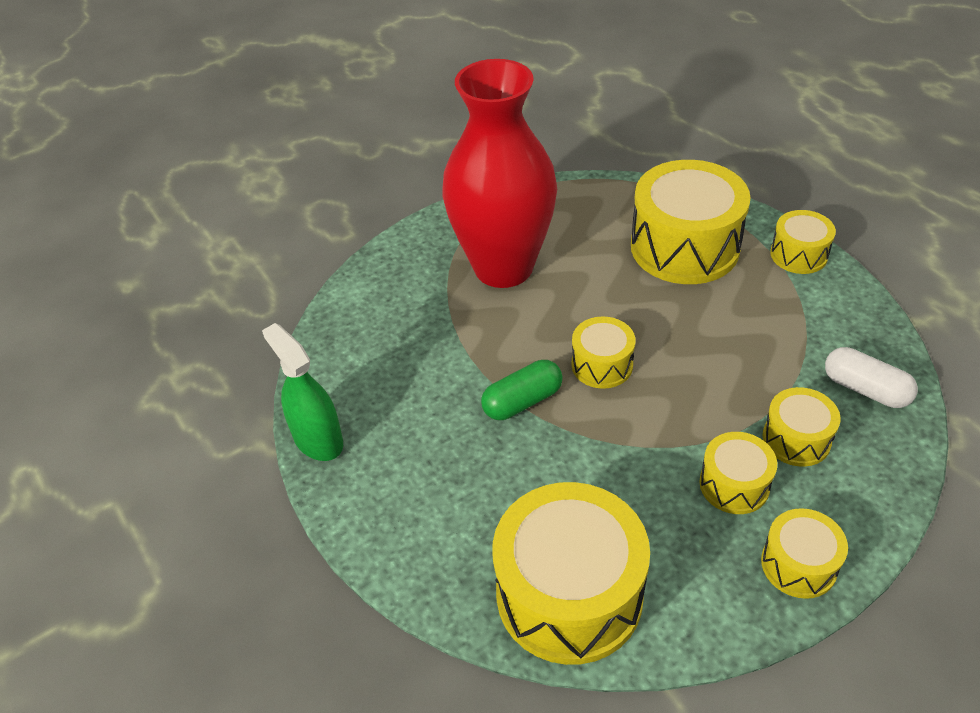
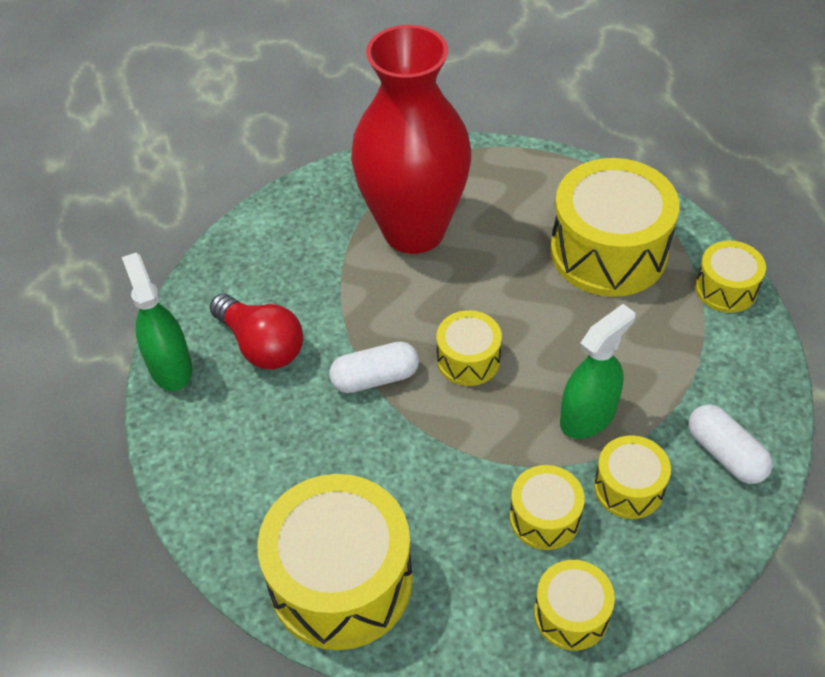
camera: 15 degrees right, 5 degrees up
(401, 398) = (261, 345): none -> red light bulb
(522, 401) = (375, 378): green capsule -> white capsule
(731, 387) = (588, 416): none -> green spray bottle

